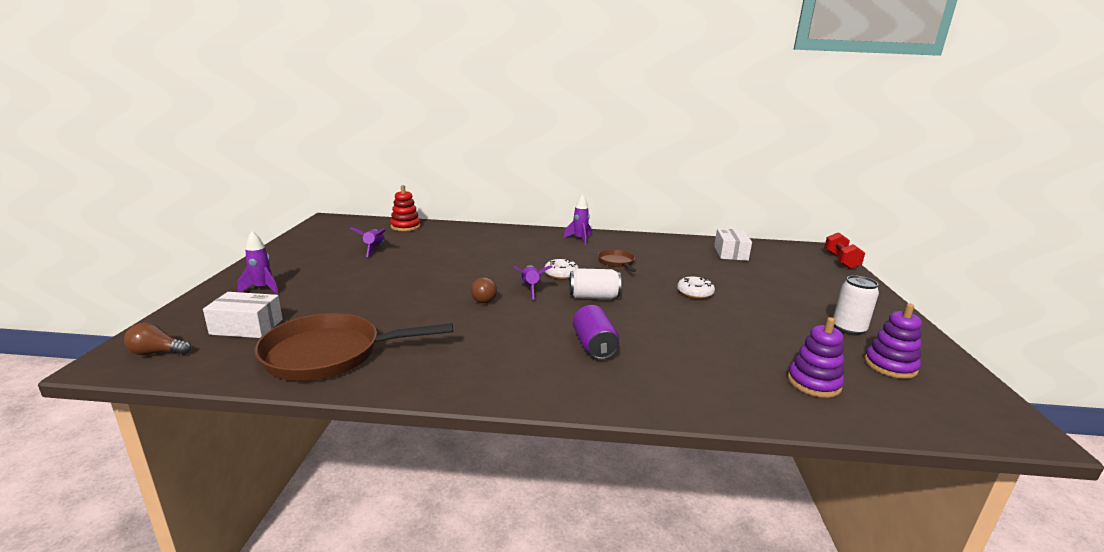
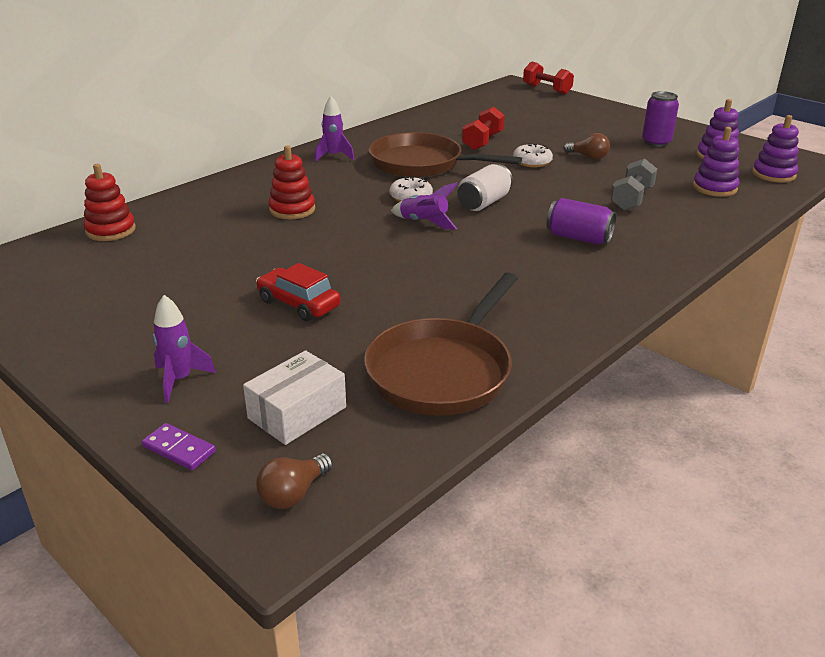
camera: 50 degrees left, 10 degrees up
(192, 310) = (179, 449): none -> purple domino
(374, 249) = (162, 272): purple rocket -> none
(374, 289) = (298, 304): none -> red car
(483, 298) = (415, 252): brown light bulb -> brown light bulb (588, 157)
(489, 252) = (292, 210): none -> red stacking toy
(617, 262) = (422, 164): brown pan -> brown pan, size x2.02
(693, 268) = (482, 141): none -> red dumbbell
(707, 349) = (631, 199): none -> grey dumbbell
(730, 253) = (473, 115): white box -> none
(848, 329) = (656, 142): white can -> purple can
(923, 410) = (773, 174): none -> purple stacking toy

